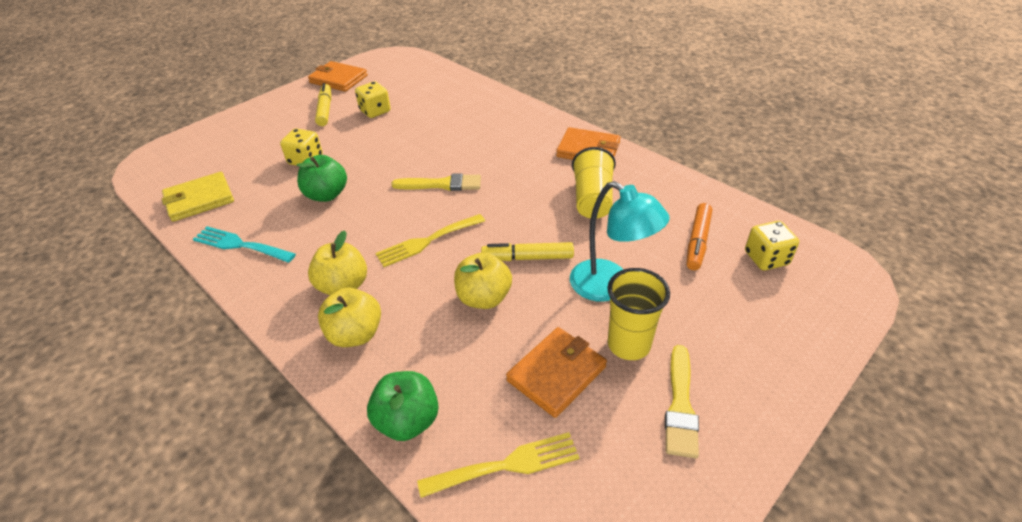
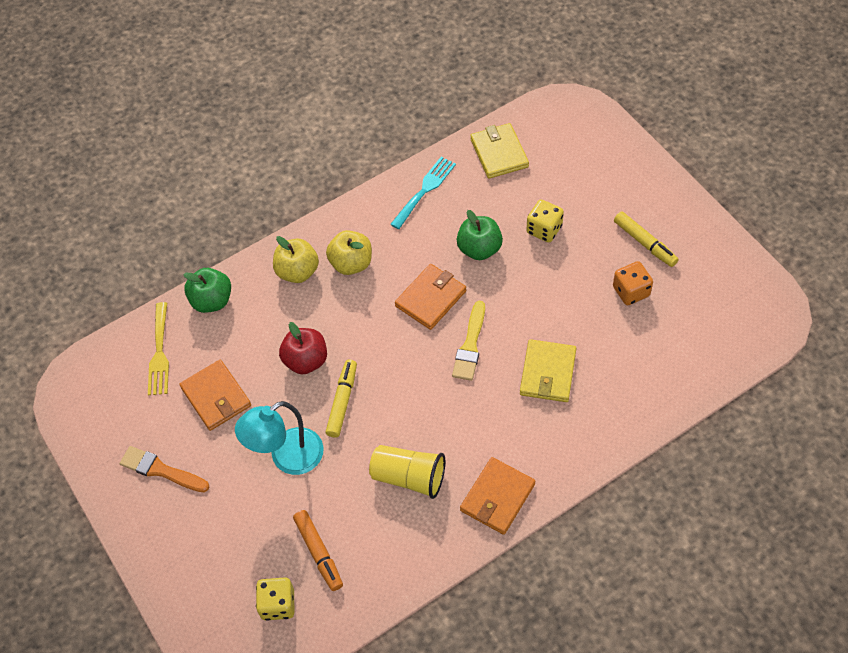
camera: 105 degrees right, 15 degrees up
(325, 110) = (644, 243): yellow marker -> yellow marker turned 45 degrees clockwise
(338, 79) = (719, 254): orange wallet -> orange wallet (431, 298)
(375, 111) = (631, 291): yellow dice -> orange dice
(427, 241) = (388, 326): yellow fork -> none
(462, 140) = (547, 373): none -> yellow wallet
(484, 298) = (306, 360): yellow apple -> red apple
(628, 345) = (224, 453): yellow cup -> none
(680, 405) = (161, 470): yellow brush -> orange brush
(697, 241) = (319, 552): orange marker -> orange marker turned 150 degrees counterclockwise

